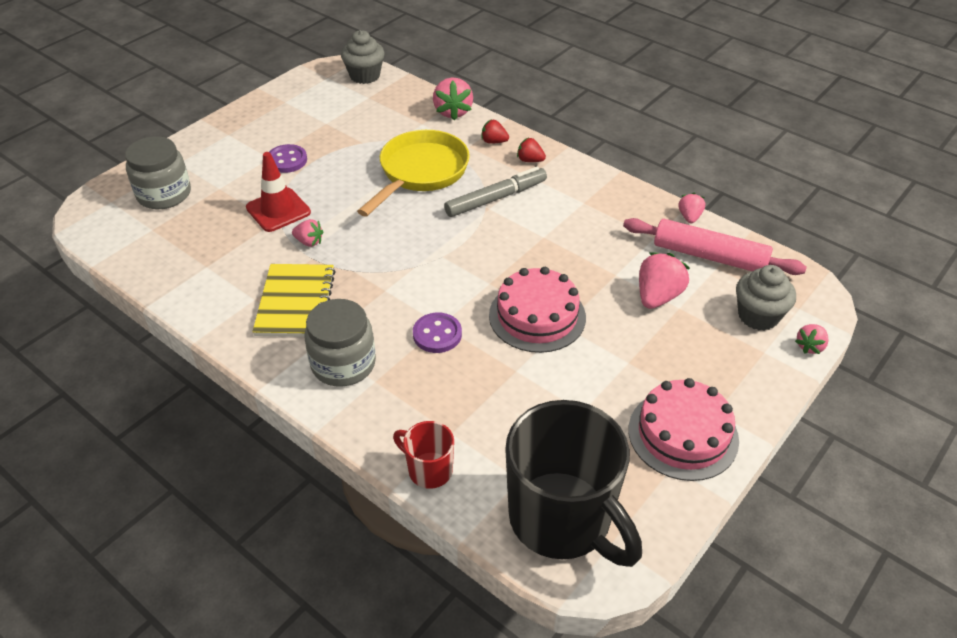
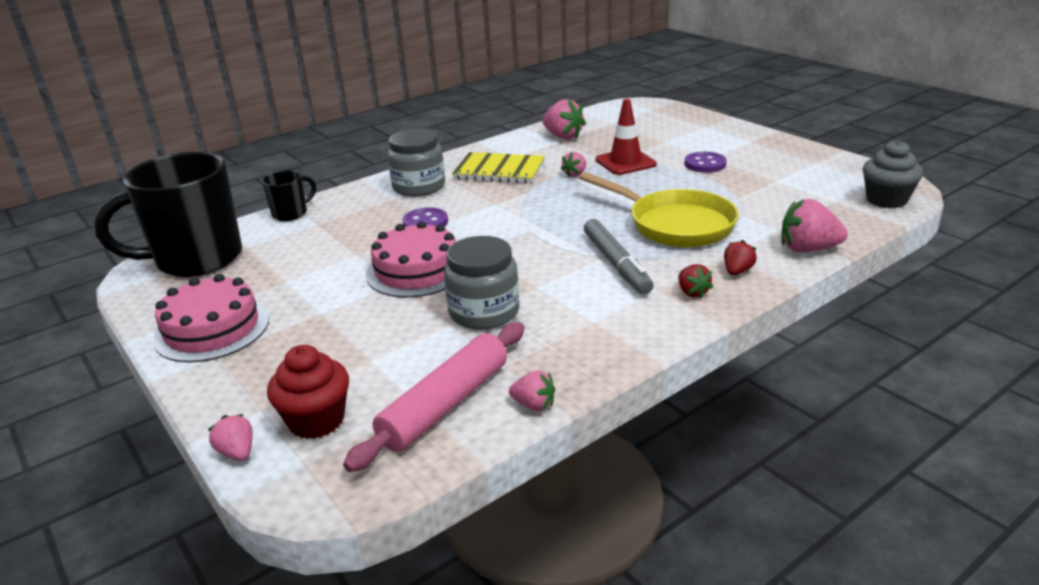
camera: 105 degrees right, 15 degrees down
(164, 194) = (659, 124): grey jar -> grey jar (484, 312)
(429, 470) = (291, 214): red mug -> black mug
(530, 160) = (692, 292): red strawberry -> red strawberry turned 120 degrees clockwise
(658, 296) = (398, 348): pink strawberry -> pink strawberry (563, 136)
(758, 316) = (316, 420): grey cupcake -> red cupcake

